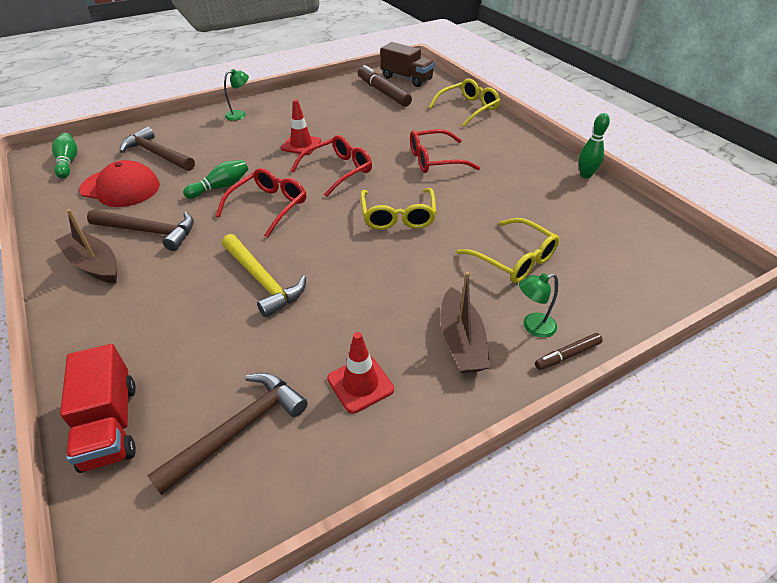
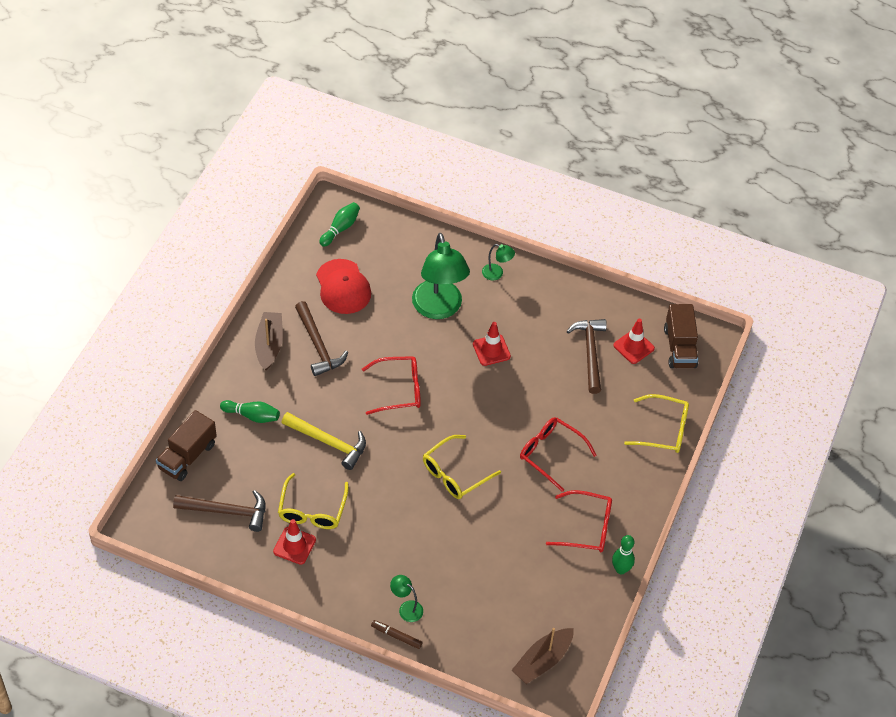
camera: 50 degrees right, 10 degrees up
(110, 425) = (187, 456): red truck -> brown truck
(157, 154) = (396, 270): brown hammer -> brown hammer (590, 353)
(220, 187) = (395, 343): green bowling pin -> green bowling pin (252, 416)
(226, 151) = (439, 309): none -> green lamp
(262, 281) = (328, 442): yellow hammer -> yellow hammer turned 75 degrees counterclockwise
(338, 171) = (477, 400): red glasses -> red glasses (586, 527)
(383, 92) = (633, 347): brown marker -> red traffic cone
(461, 341) = (364, 576): brown boat -> brown boat (542, 660)
(514, 259) = (465, 568): yellow glasses -> yellow glasses (312, 509)

